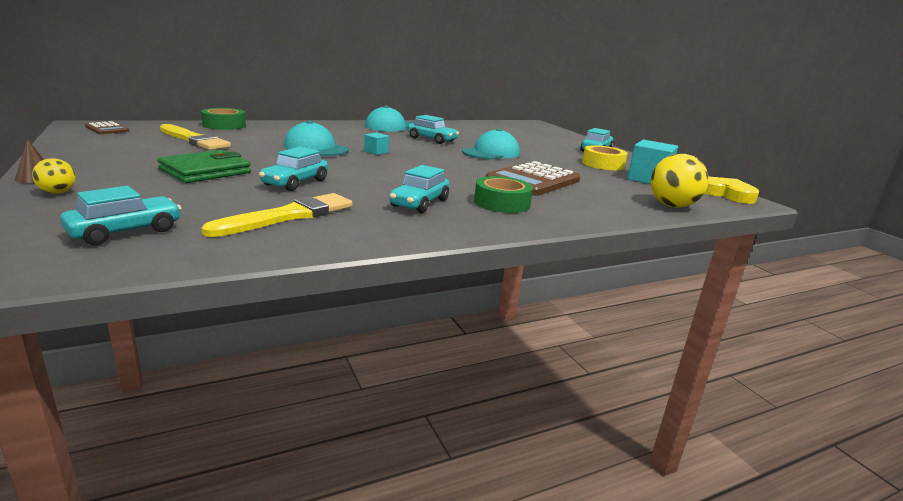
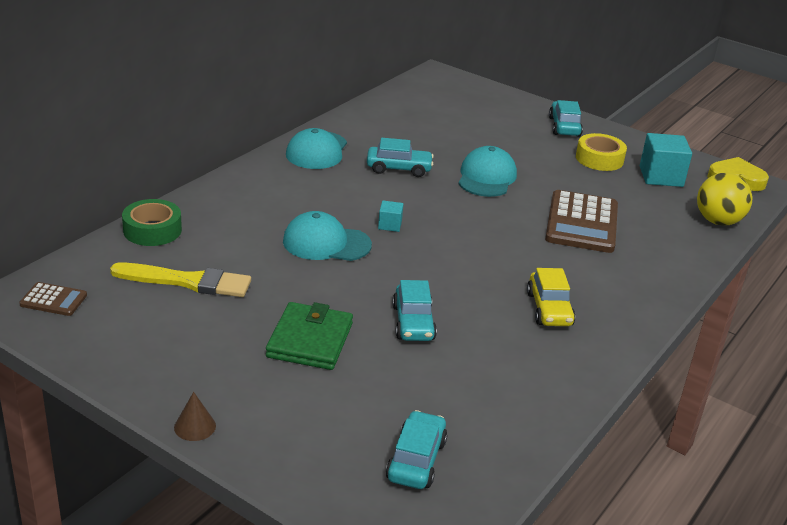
camera: 30 degrees left, 10 degrees up
(58, 192) = (261, 438): yellow ball -> none
(289, 216) = (488, 378): yellow brush -> none
(419, 203) = (549, 309): turquoise car -> yellow car
(502, 203) = (603, 278): green tape -> none

